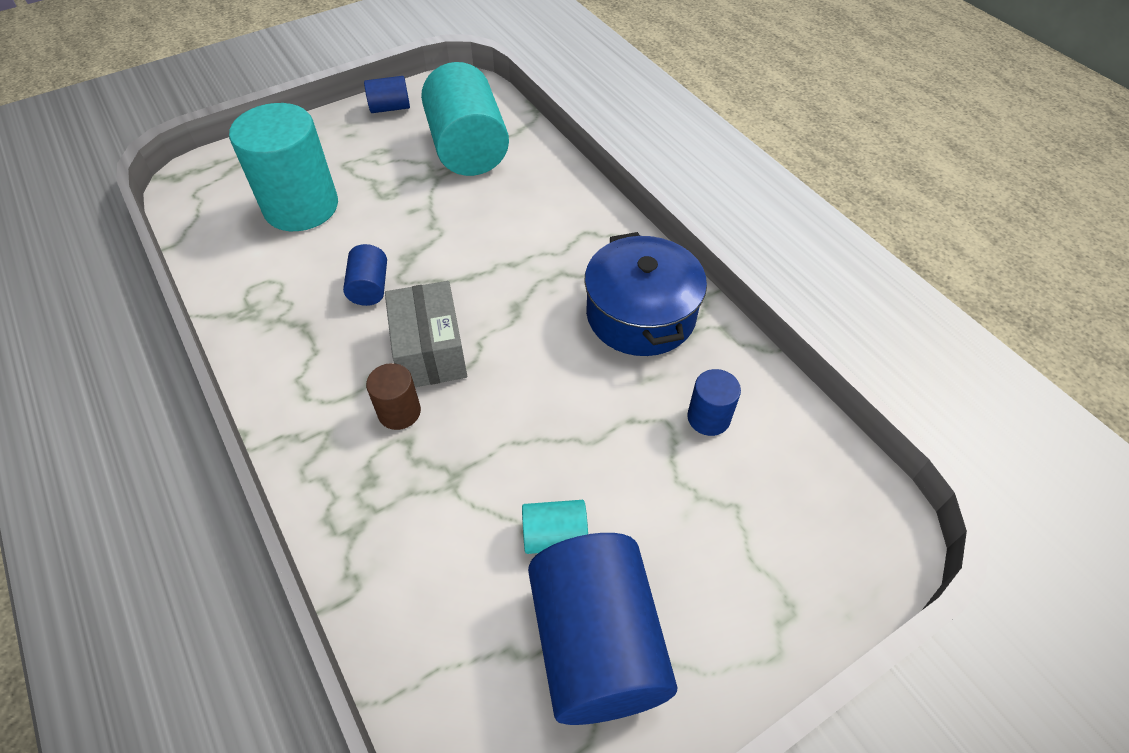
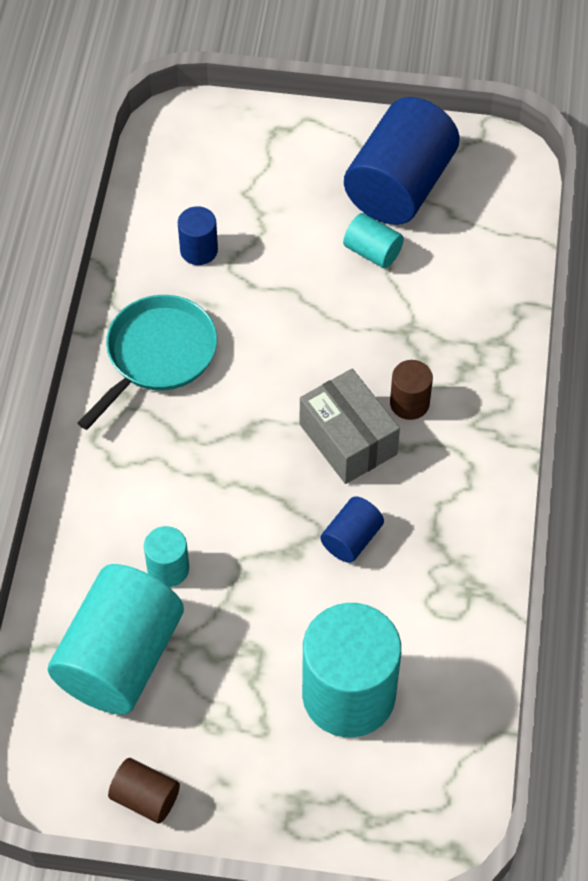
camera: 140 degrees left, 5 degrees up
(390, 108) = (145, 798): blue cylinder -> brown cylinder
(430, 351) = (348, 439): grey box -> grey box turned 60 degrees counterclockwise
(485, 201) = (168, 569): none -> turquoise cylinder
(640, 314) = (158, 354): blue pot -> turquoise pan

